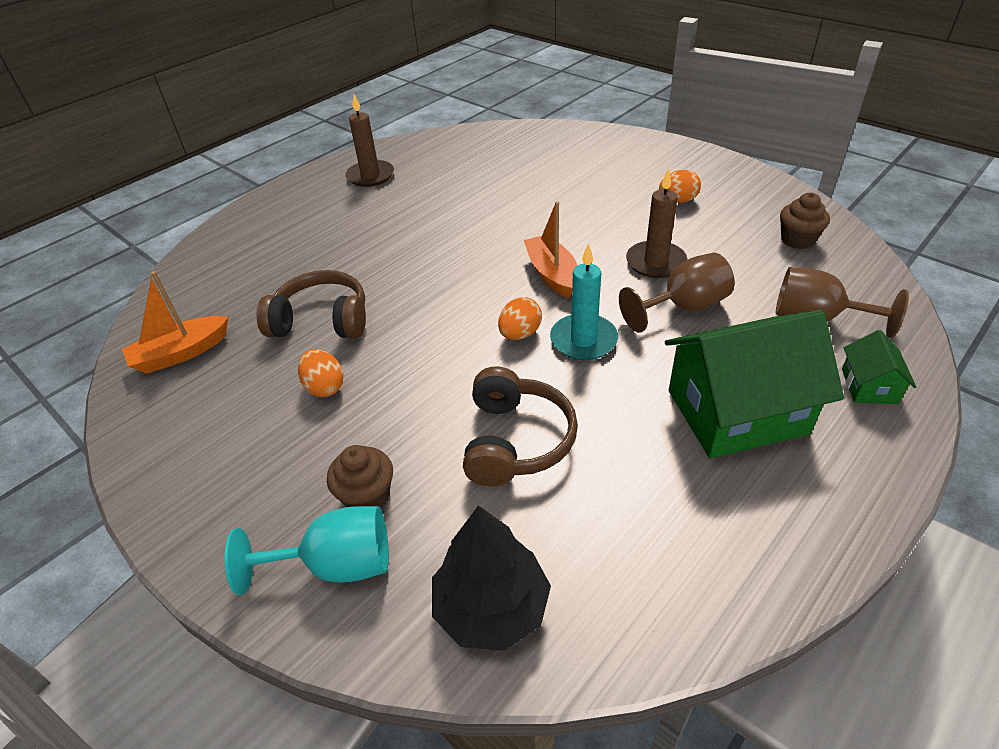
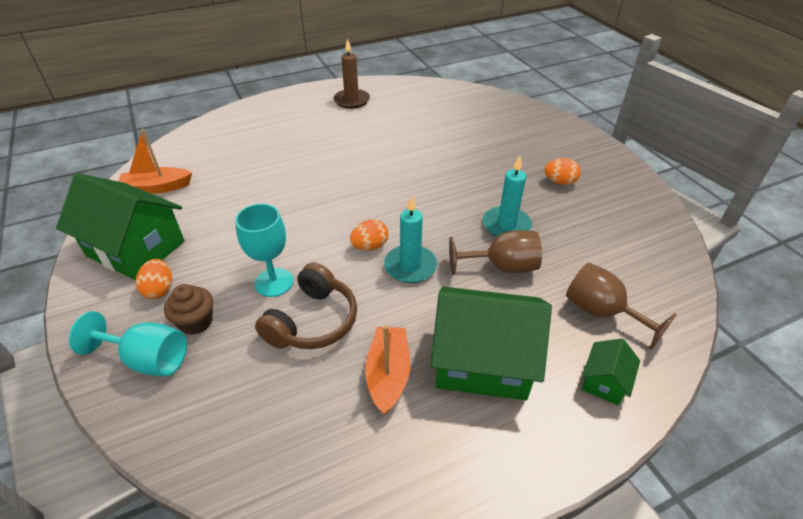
camera: 20 degrees right, 0 degrees up
(210, 438) = (136, 248): none -> green house
(321, 321) = (251, 193): brown headphones -> none
(325, 387) = (222, 239): orange egg -> orange egg (159, 289)
(433, 414) = (274, 282): none -> turquoise goblet
(491, 607) = (217, 428): black tree -> none
(552, 274) = (423, 210): orange boat -> orange boat (388, 374)
(655, 262) = (506, 225): brown candle -> turquoise candle
(797, 240) = (635, 243): brown cupcake -> none

